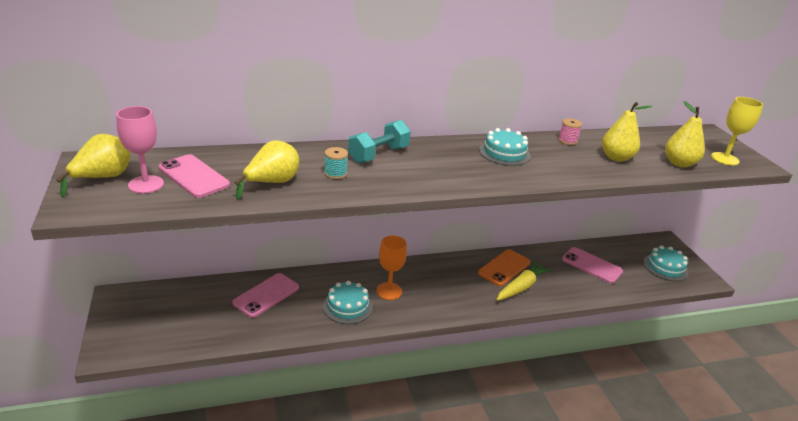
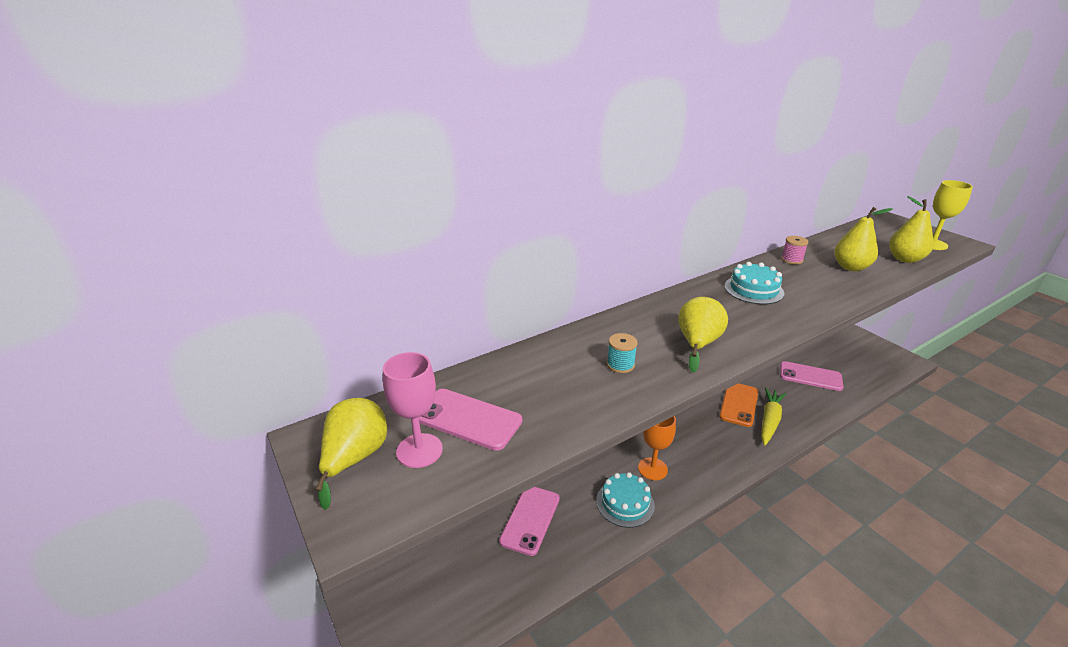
camera: 15 degrees left, 0 degrees up
(272, 183) = (565, 399): yellow pear -> yellow pear (697, 344)
(378, 154) = (640, 326): turquoise dumbbell -> none
(665, 267) = (869, 359): turquoise cake -> none

